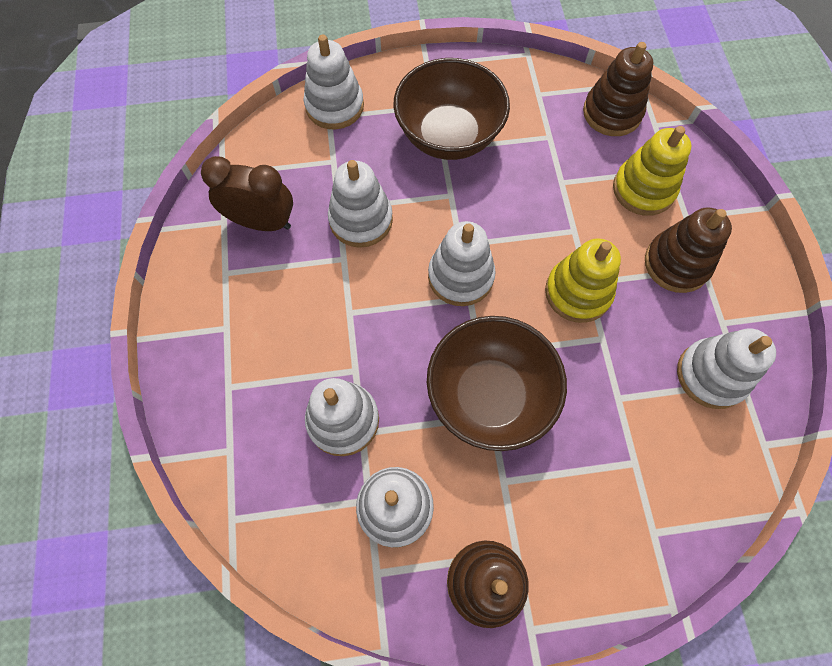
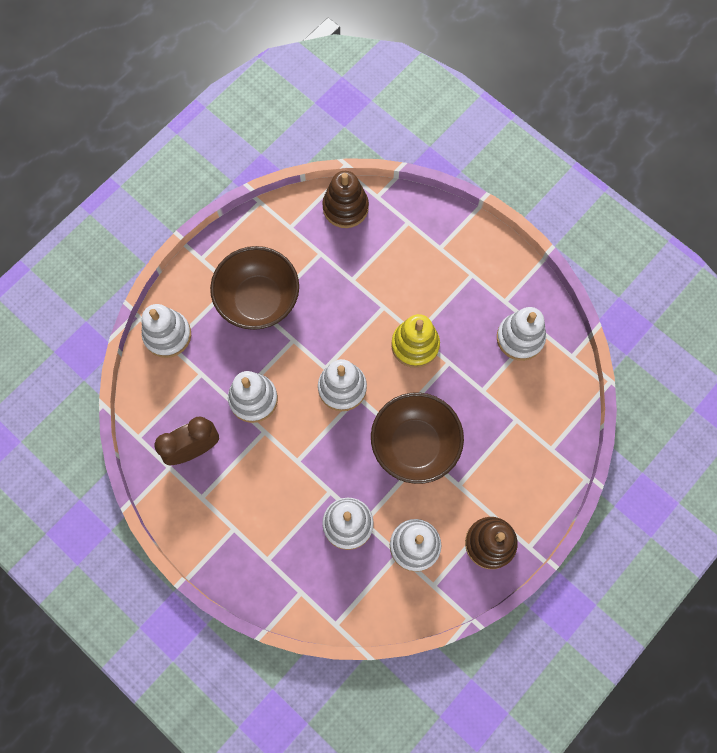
camera: 40 degrees left, 5 degrees up
(643, 189) = (402, 248): yellow stacking toy -> none
(676, 263) = (455, 283): brown stacking toy -> none

